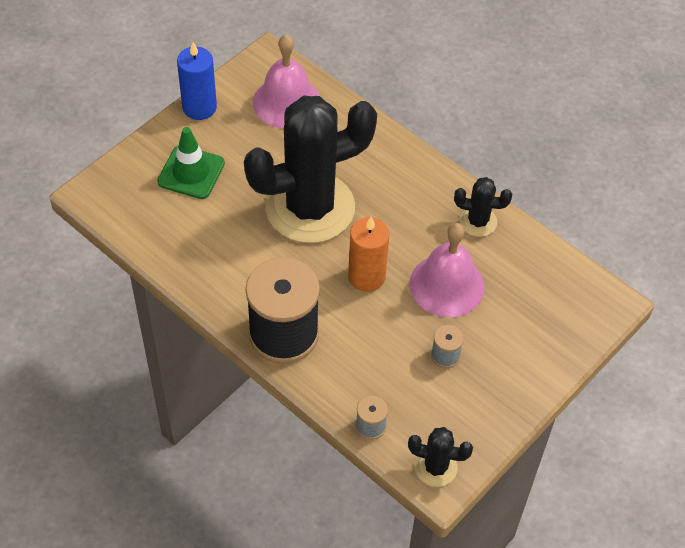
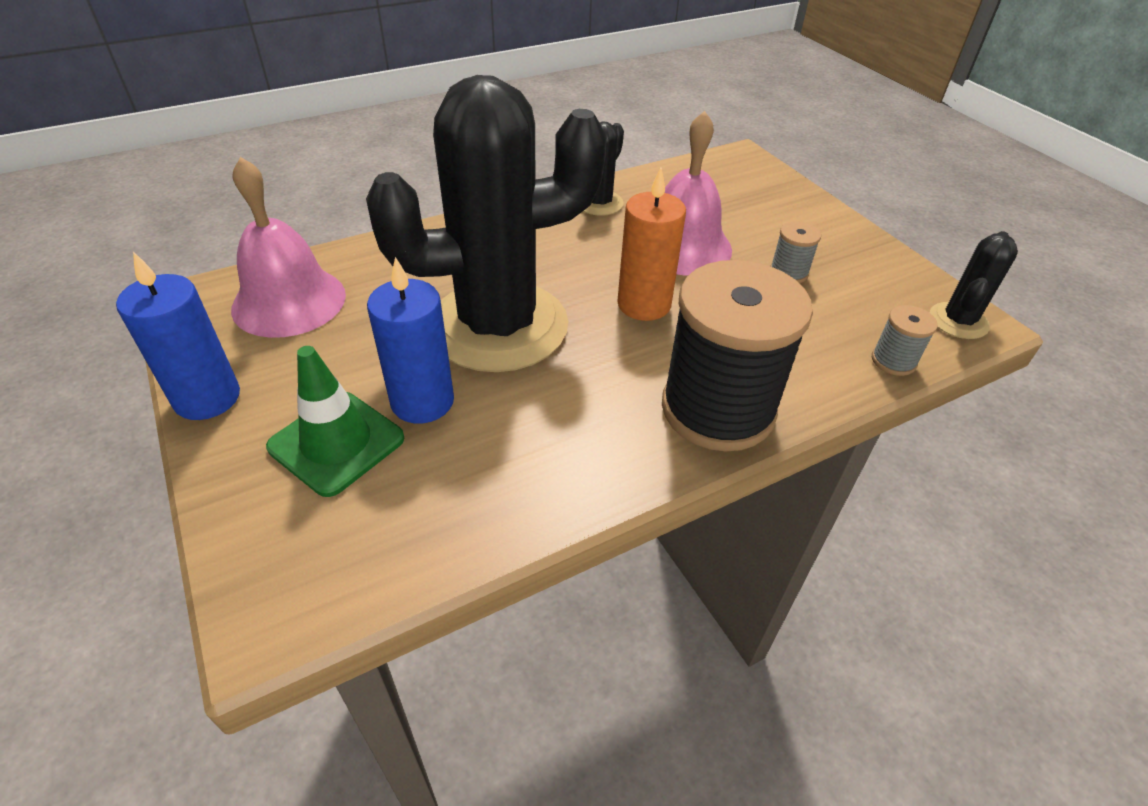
camera: 70 degrees left, 10 degrees down
(233, 195) = (422, 401): none -> blue candle
(310, 208) = (498, 326): black cactus -> black cactus turned 75 degrees clockwise

